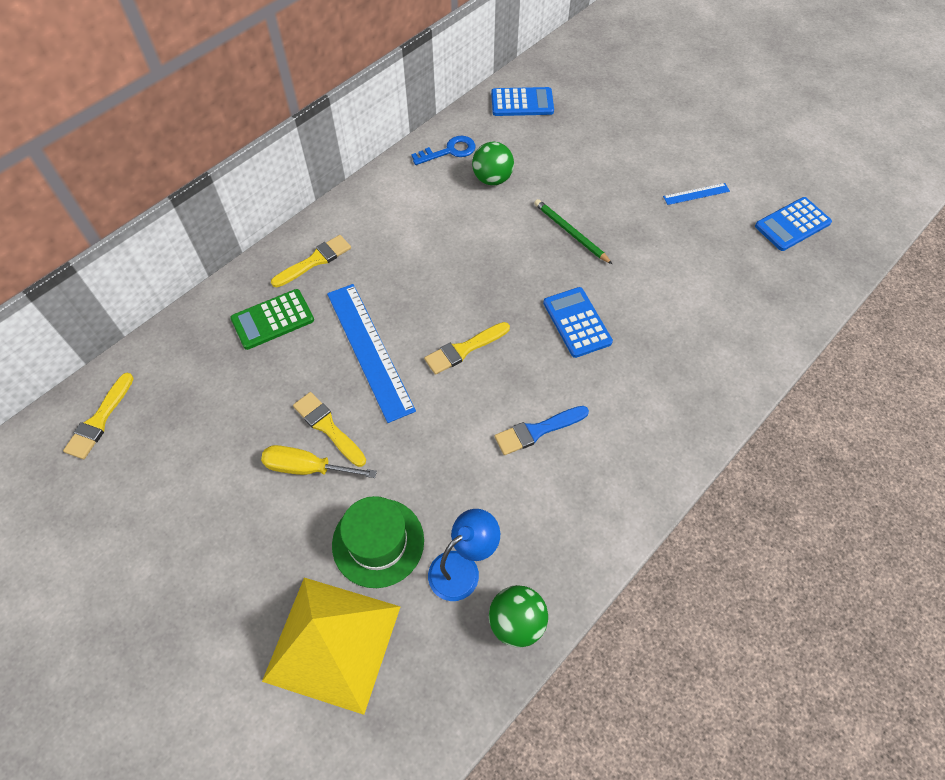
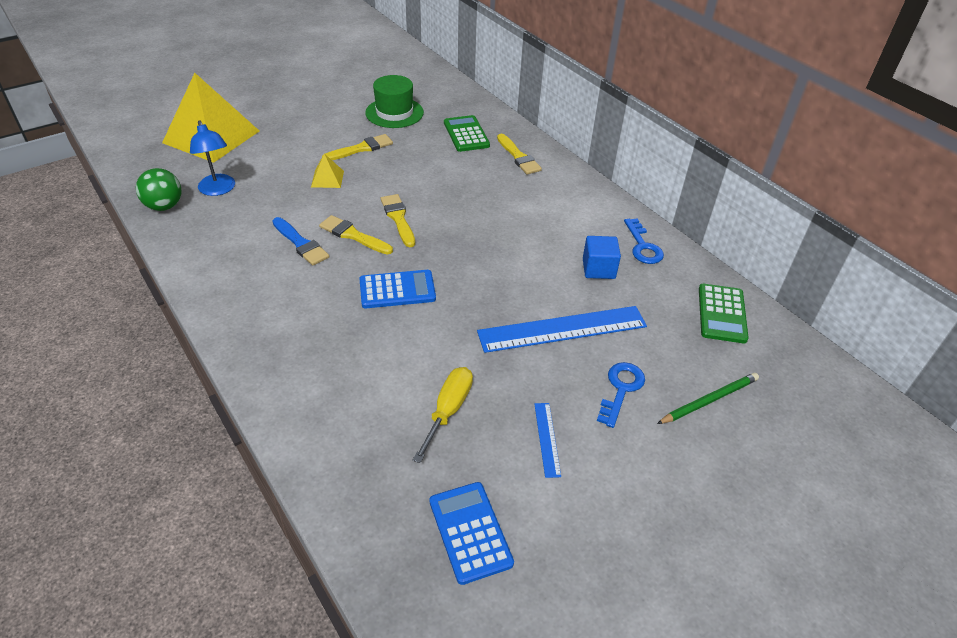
camera: 100 degrees right, 15 degrees down
(99, 420) = (412, 72): yellow brush -> yellow brush (353, 235)
(307, 468) = (334, 138): yellow screwdriver -> yellow screwdriver (448, 410)
(369, 350) = (419, 173): blue ruler -> blue ruler (562, 329)
(378, 542) = (262, 159): green hat -> green hat (394, 113)
(405, 445) = (327, 179): none -> yellow pyramid
(492, 179) = (598, 269): green ball -> blue cube
(522, 102) = (722, 314): blue calculator -> green calculator
(537, 431) = (301, 243): blue brush -> blue brush turned 150 degrees clockwise
(571, 233) = (510, 310): green pencil -> green pencil (709, 400)
(629, 157) = (621, 389): none -> blue key

